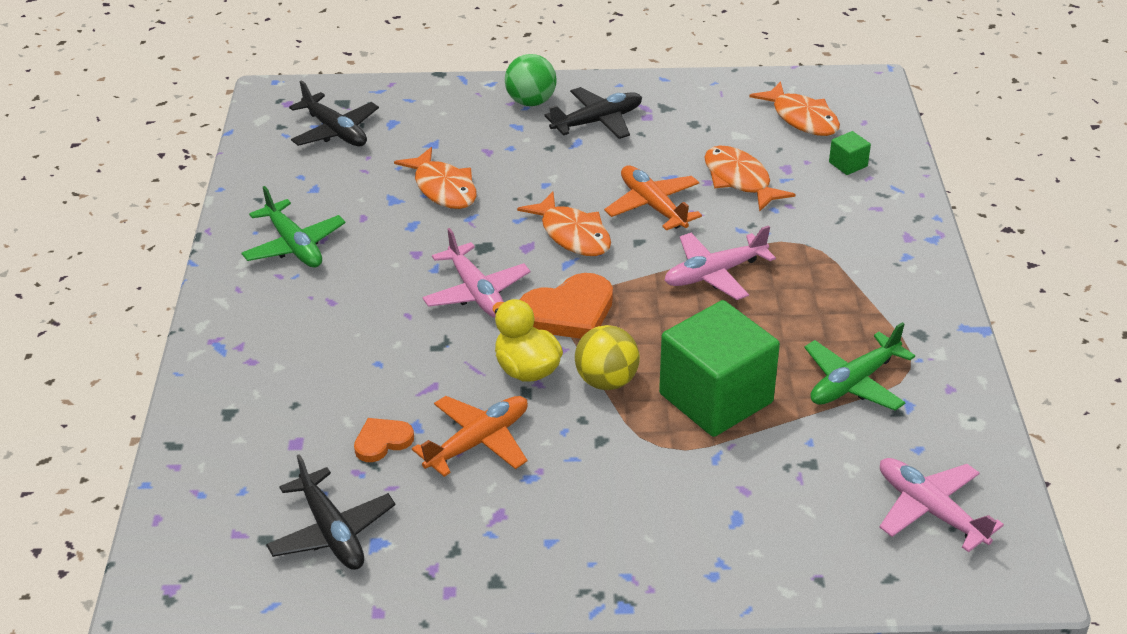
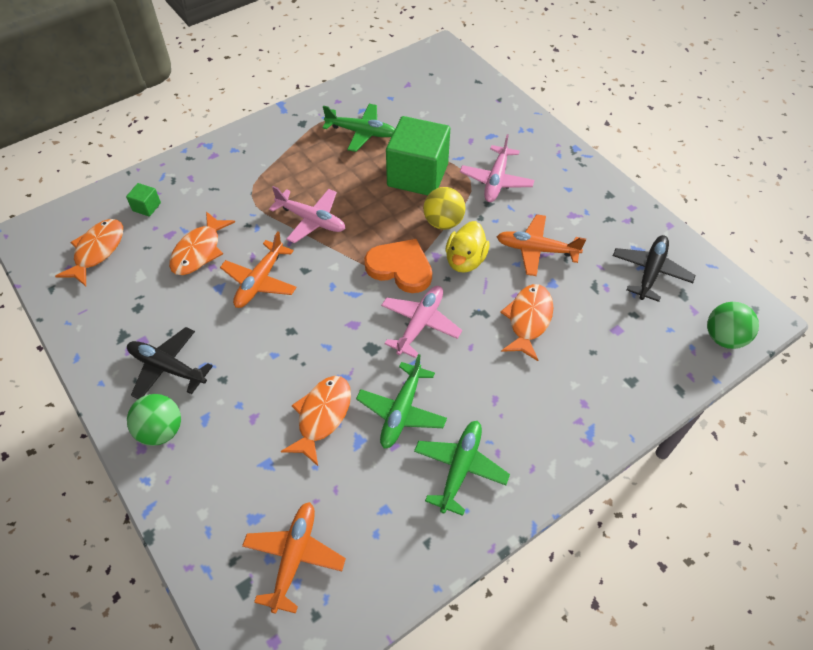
camera: 125 degrees left, 15 degrees up
(175, 533) = (724, 338): none -> green ball
(335, 131) = (294, 557): black plane -> orange plane
(382, 441) = (576, 290): orange heart -> none
(391, 236) = (401, 411): none -> green plane
(572, 234) = (322, 307): orange fish -> orange fish (528, 320)
(930, 510) = (427, 82): pink plane -> pink plane (496, 180)

